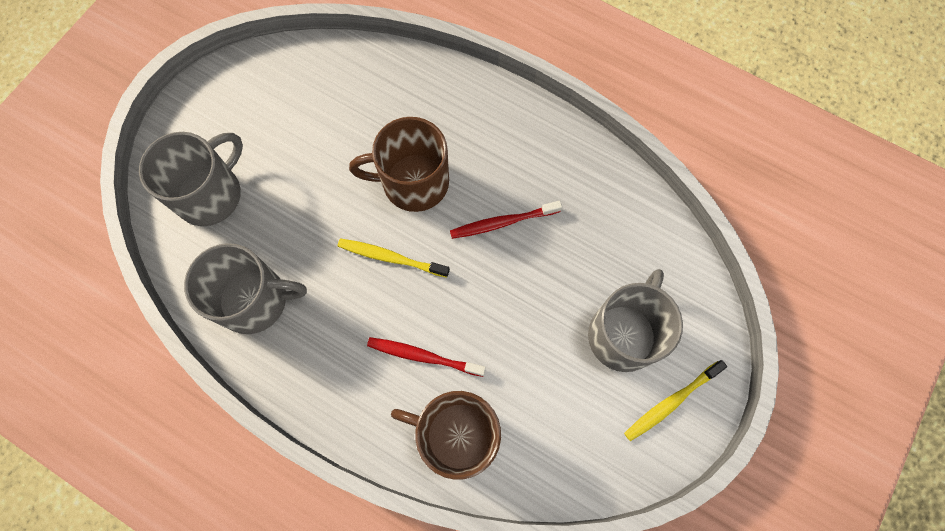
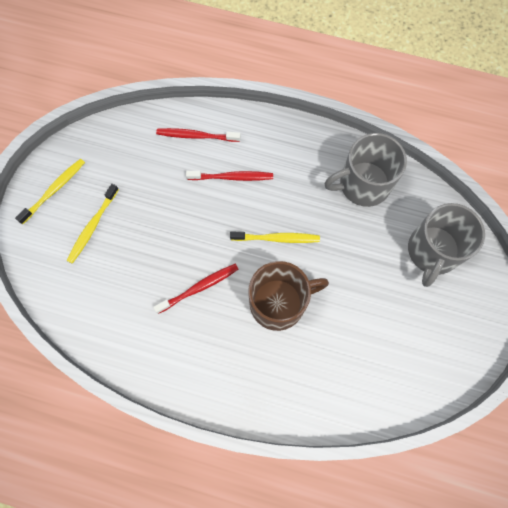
camera: 165 degrees right, 0 degrees up
(457, 435) = (196, 136): brown mug -> red toothbrush
(624, 334) = (92, 227): grey mug -> yellow toothbrush

